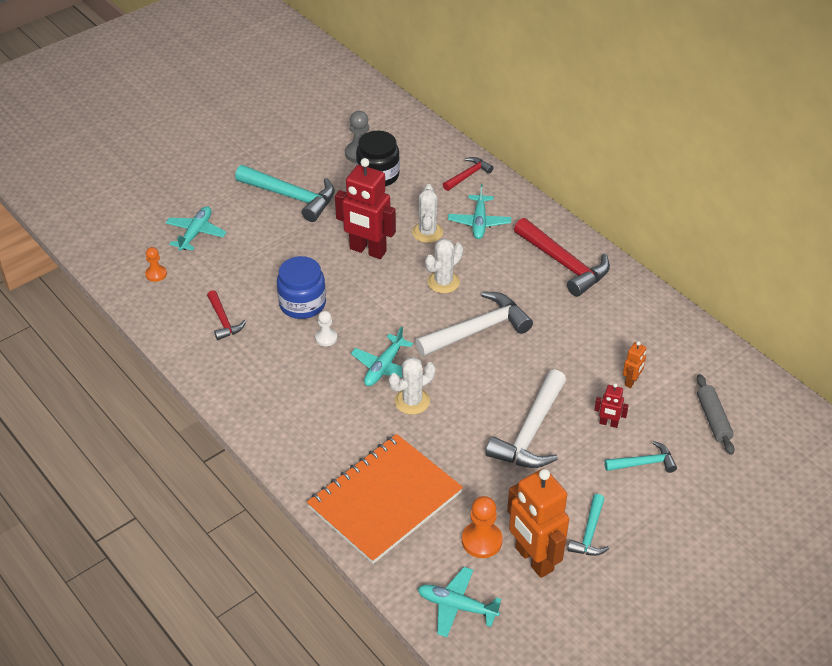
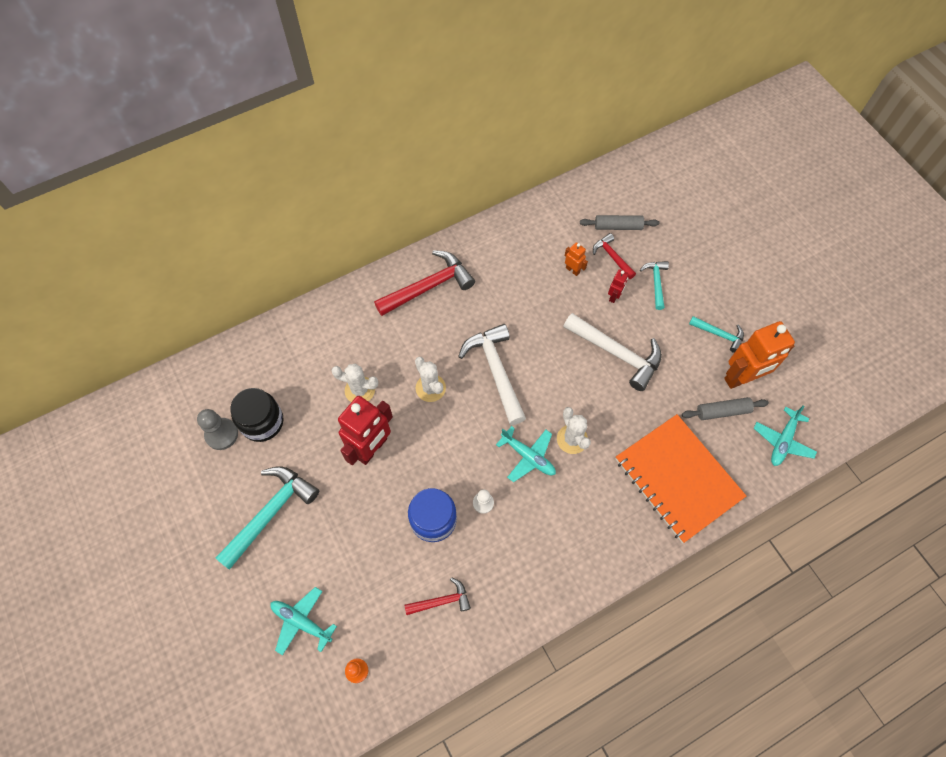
camera: 80 degrees left, 20 degrees up
(468, 175) = (287, 340): red hammer -> red hammer (612, 257)
(479, 222) = (357, 343): turquoise plane -> none
(481, 541) = (722, 411): orange pawn -> grey rolling pin

